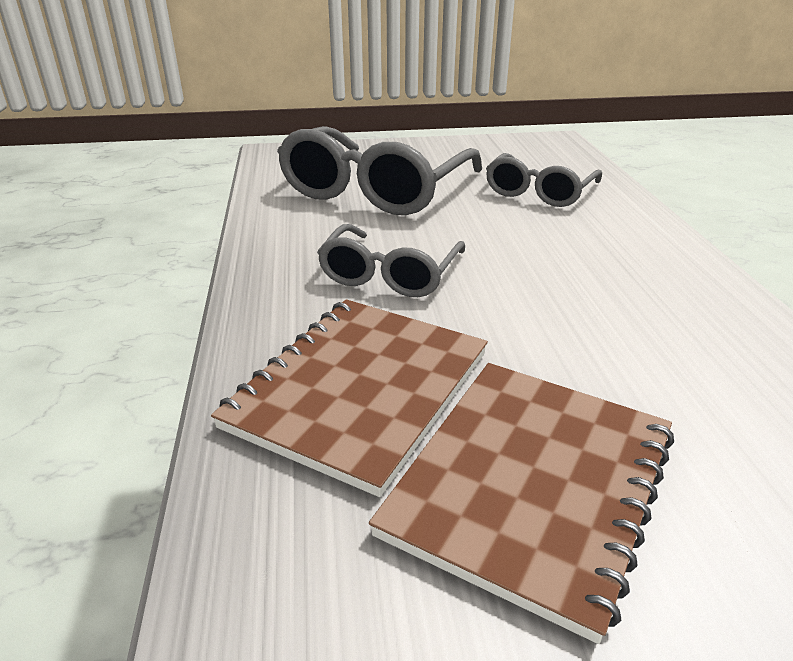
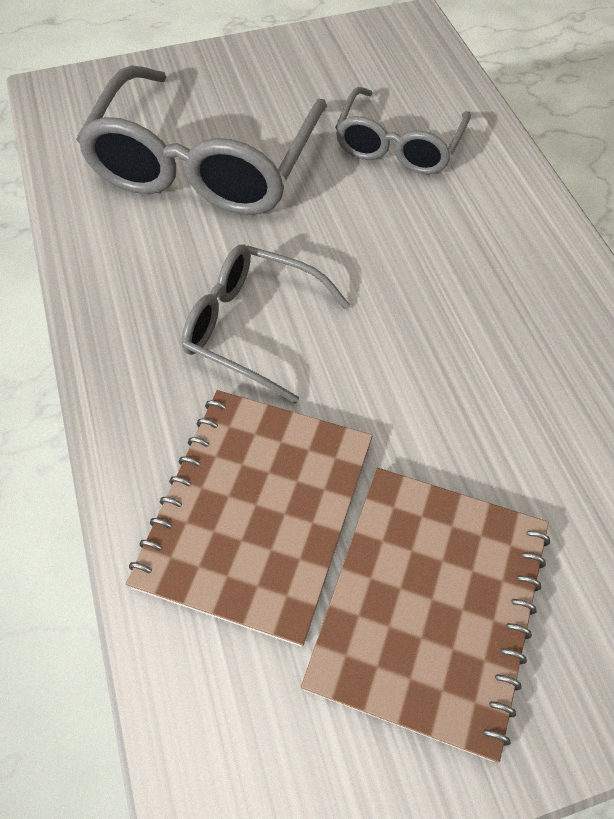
camera: 10 degrees left, 25 degrees up
(389, 275) = (252, 327): grey glasses -> grey glasses turned 105 degrees clockwise

